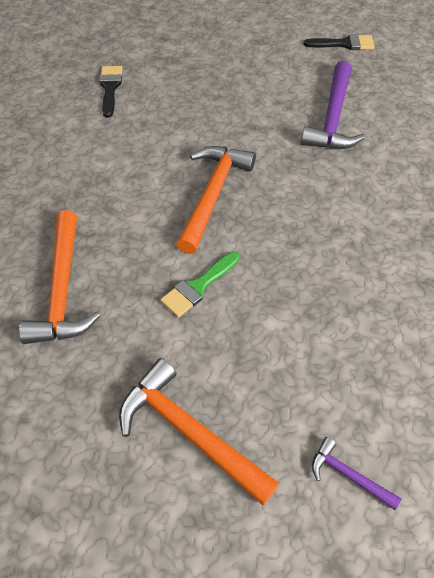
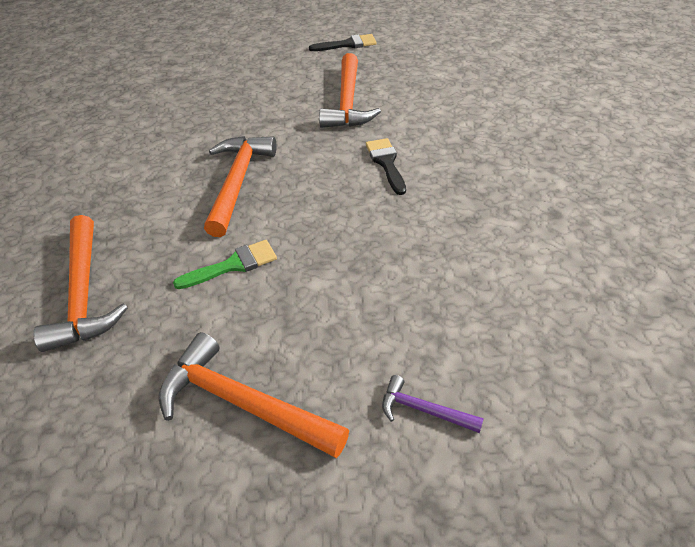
camera: 10 degrees left, 10 degrees down
(110, 88) = (119, 110): black brush -> black brush (386, 163)
(198, 287) = (233, 265): green brush -> green brush turned 150 degrees counterclockwise
(333, 118) = (348, 102): purple hammer -> orange hammer

